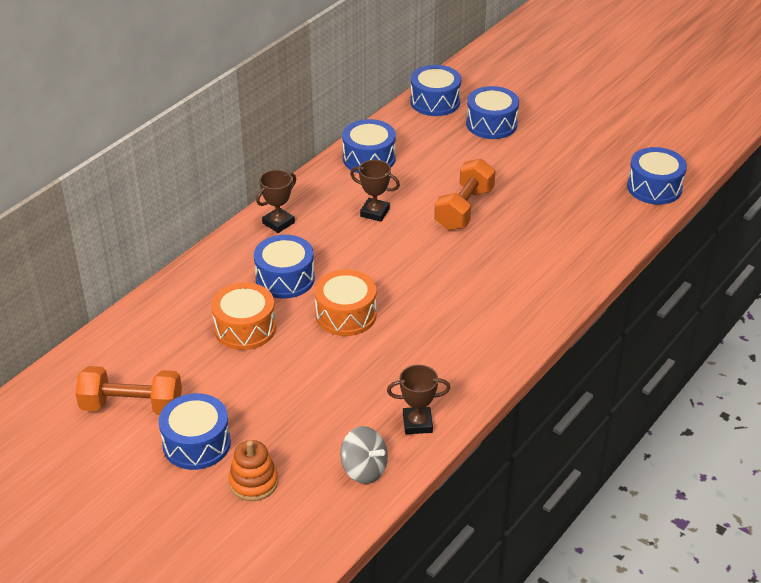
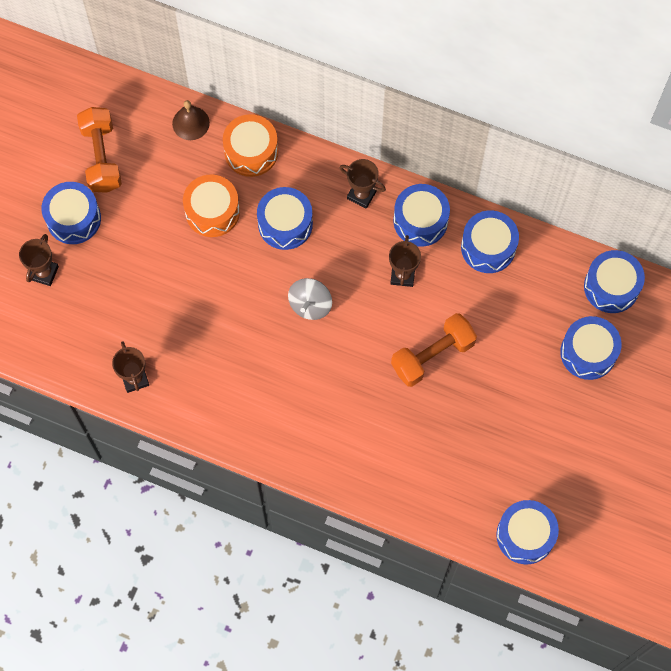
camera: 75 degrees right, 30 degrees up
(131, 327) = (191, 123): none -> brown bell
(253, 482) = (44, 273): orange stacking toy -> brown trophy
(324, 192) = (420, 221): none -> blue drum
(346, 315) = (251, 288): orange drum -> orange drum (251, 152)
(364, 469) = (75, 350): grey spinning top -> grey spinning top (310, 305)
(464, 209) = (432, 355): orange dumbbell -> orange dumbbell turned 45 degrees counterclockwise

